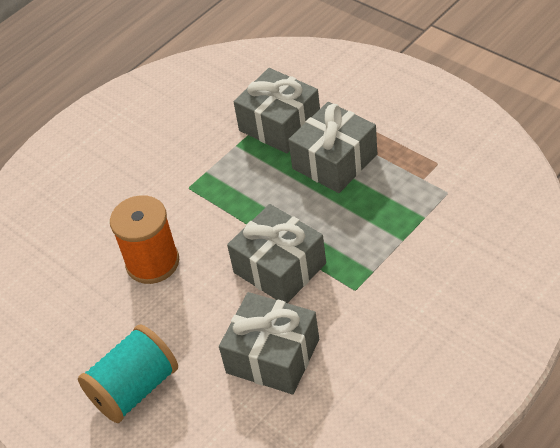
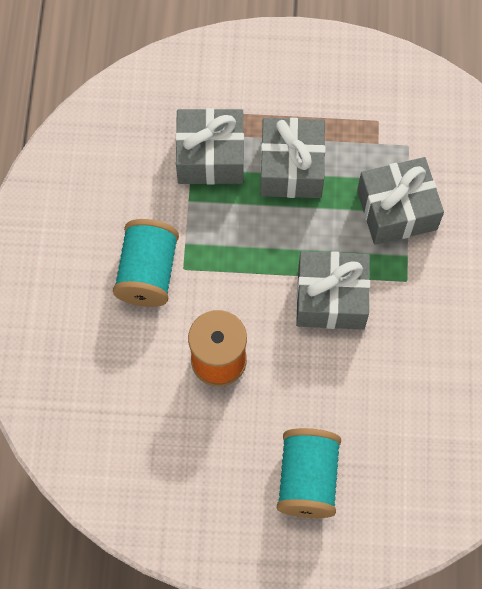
camera: 45 degrees left, 20 degrees up
(160, 177) = (148, 273): none -> turquoise spool
(273, 356) = (391, 379): grey gift -> grey gift (396, 210)

